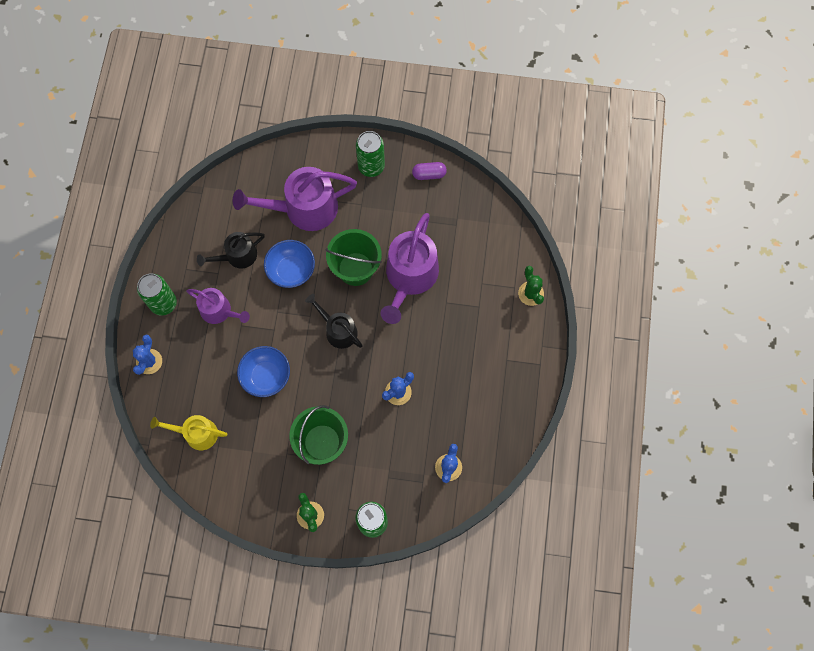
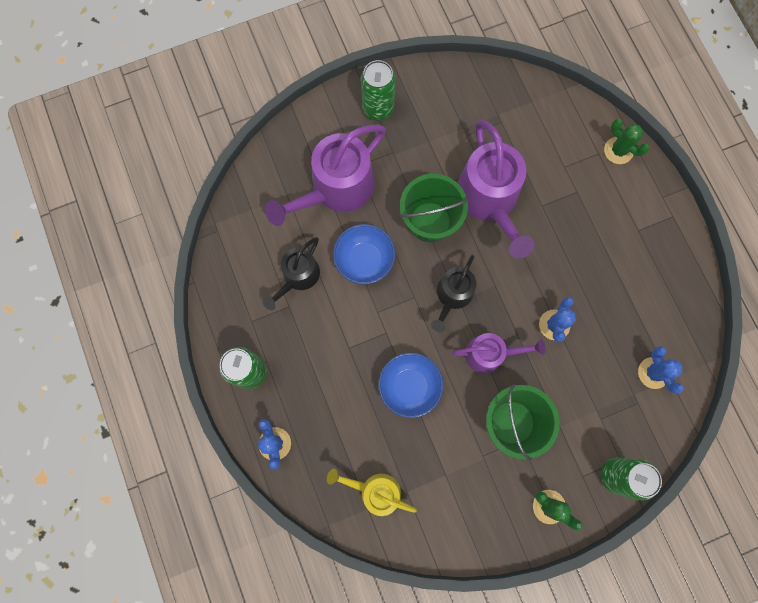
camera: 30 degrees left, 5 degrees up
(196, 433) = (375, 491): yellow watering can -> yellow watering can turned 45 degrees clockwise
(219, 311) = (316, 346): purple watering can -> purple watering can (489, 354)
(338, 330) = (452, 295): black watering can -> black watering can turned 75 degrees counterclockwise
(429, 174) = (441, 85): purple capsule -> none

